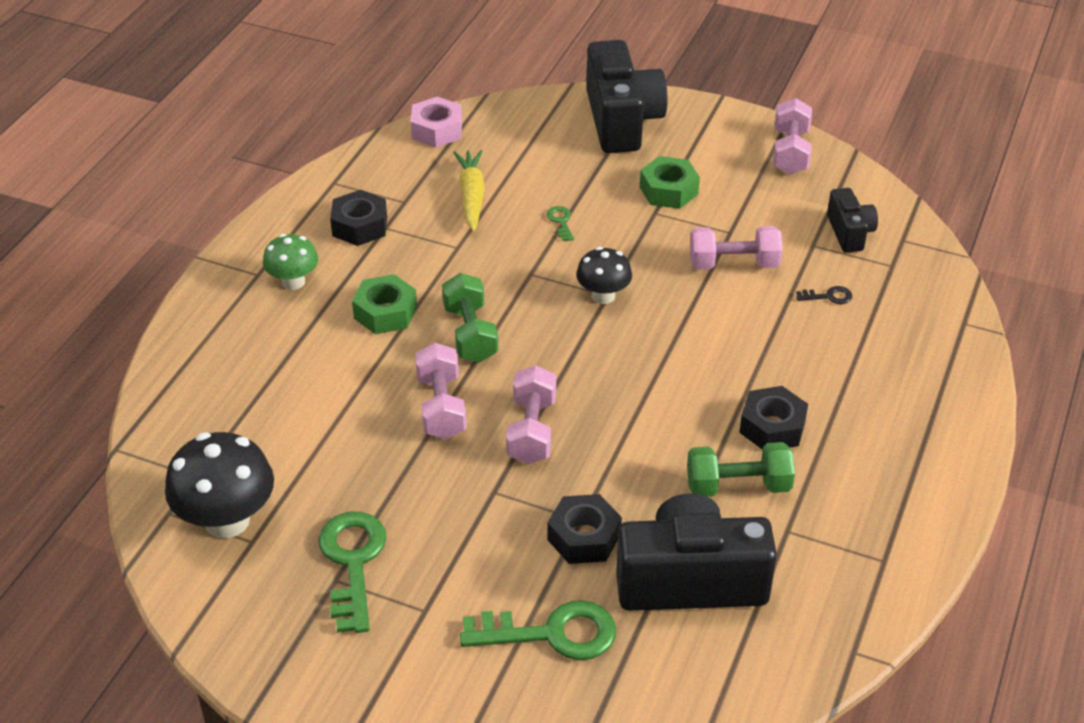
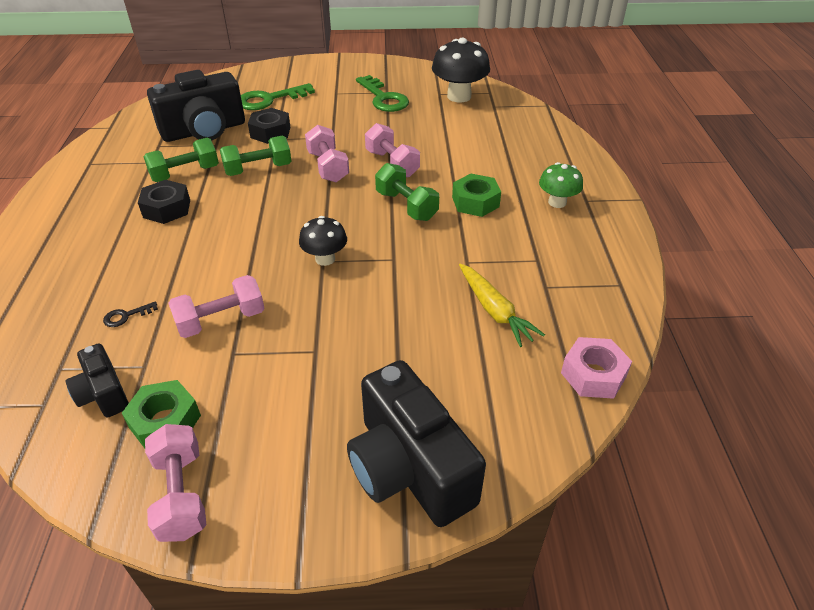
camera: 155 degrees right, 0 degrees up
(360, 226) = (557, 254): black nut -> none
(561, 222) = (398, 311): green key -> none
(631, 459) = (258, 169): none -> green dumbbell
(668, 190) = (311, 382): green nut -> green nut (165, 421)

